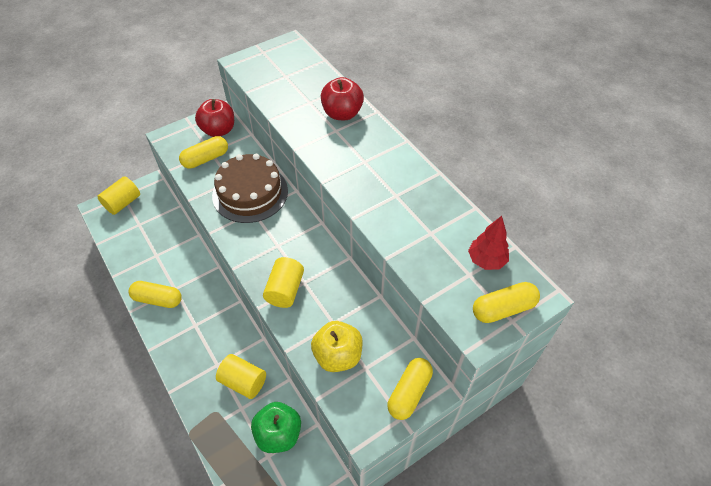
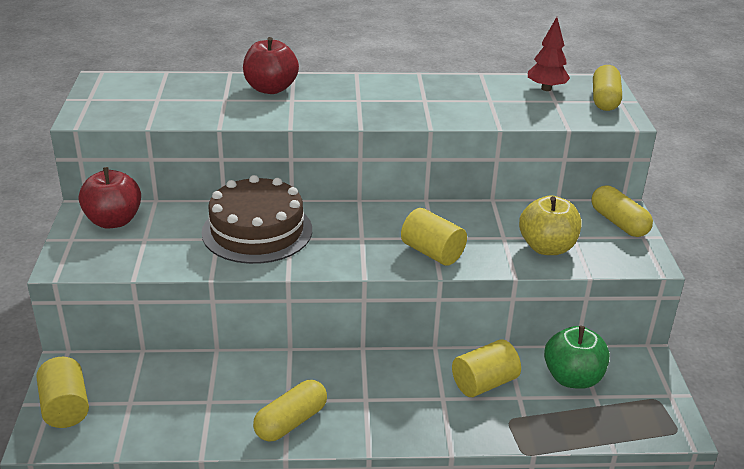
camera: 60 degrees left, 20 degrees down
(206, 159) = (153, 246): yellow capsule -> none

